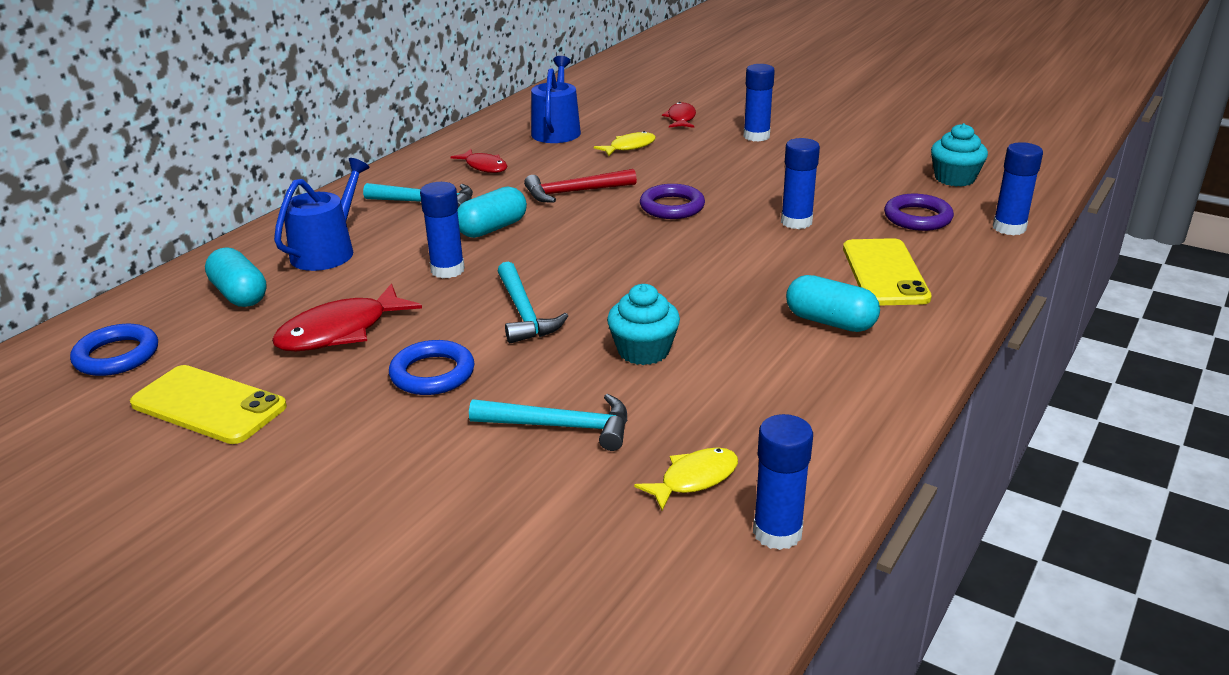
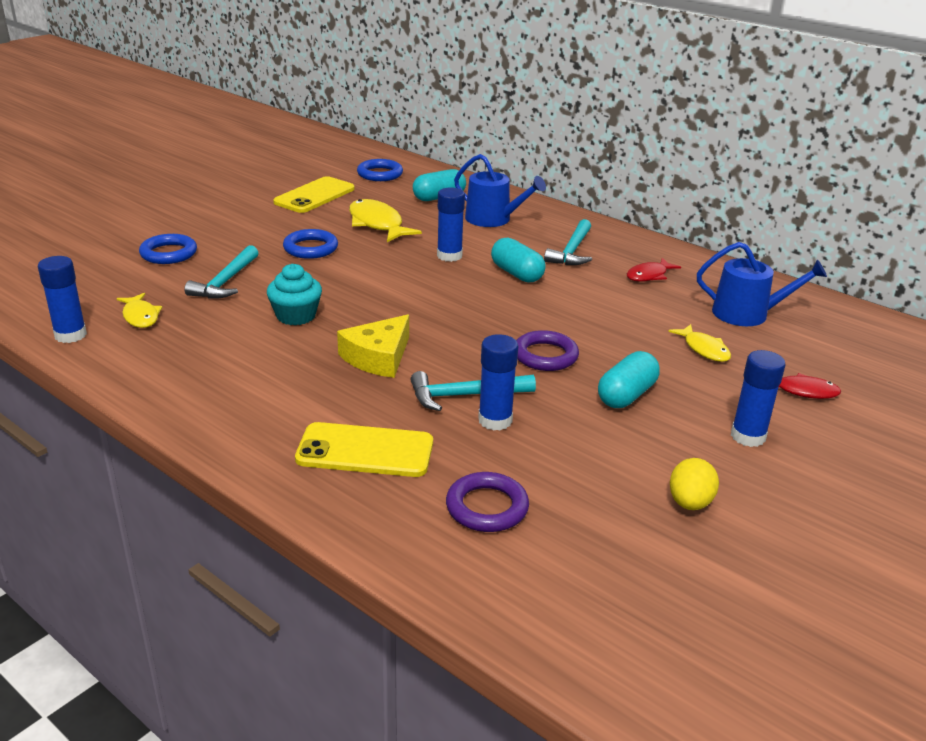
camera: 95 degrees right, 0 degrees up
(340, 331) = (377, 224): red fish -> yellow fish
(466, 511) = (168, 253): none -> blue ring
(523, 313) = (372, 278): turquoise hammer -> turquoise hammer (465, 395)
(574, 192) = (586, 311): red hammer -> none
(716, 286) = (378, 357): none -> yellow cheese
(830, 322) = (292, 401): turquoise capsule -> turquoise capsule (626, 395)
(854, 154) = (689, 503): none -> yellow egg
(954, 178) = (603, 575): turquoise cupcake -> none
(1009, 228) = (440, 576): blue glue stick -> none

